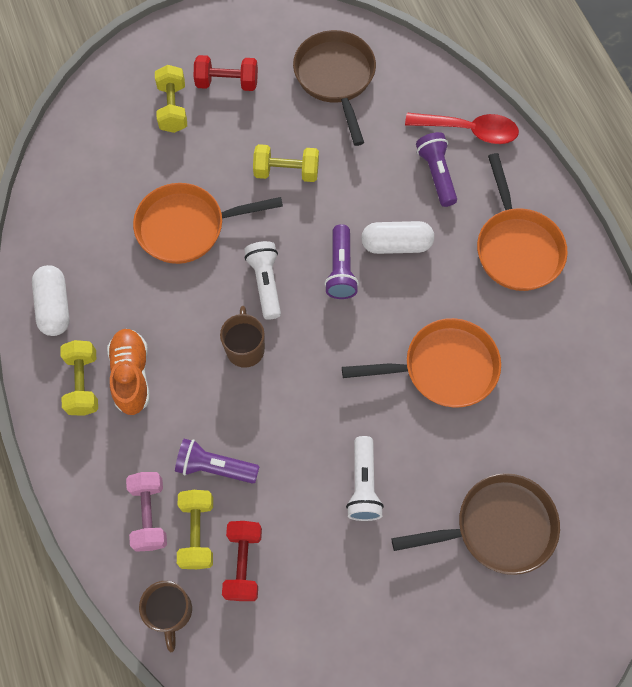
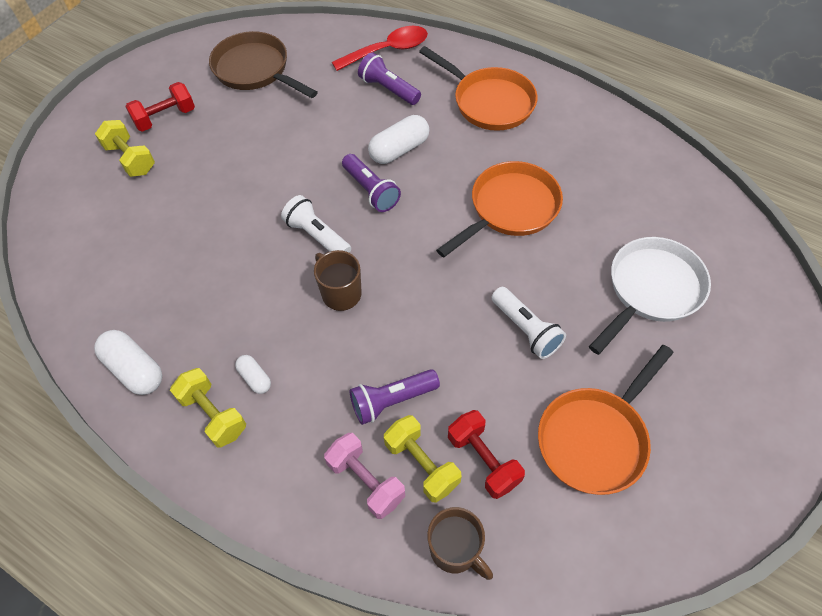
camera: 35 degrees left, 10 degrees down
(131, 375) = (255, 378): orange shoe -> white capsule
(187, 227) = (213, 235): orange pan -> orange pan (595, 438)
(286, 172) = (268, 150): yellow dumbbell -> none
(498, 527) = (651, 290): brown pan -> white pan

